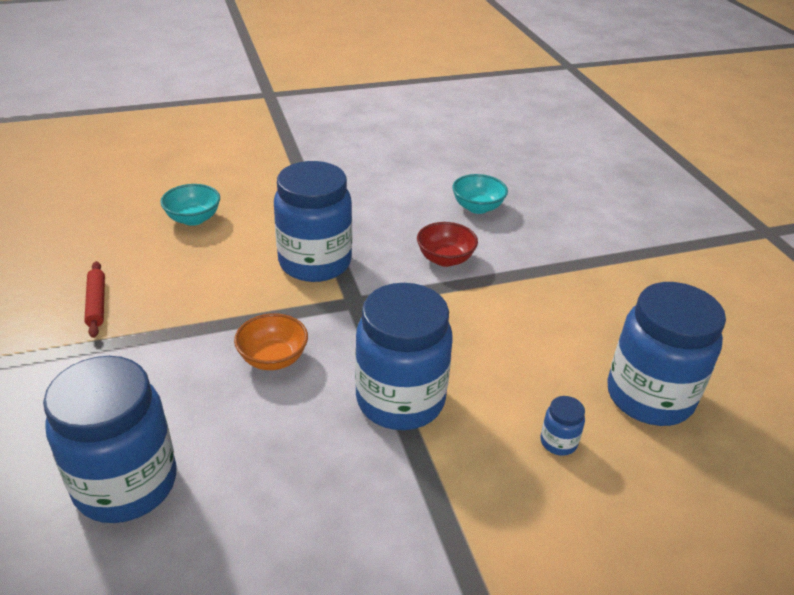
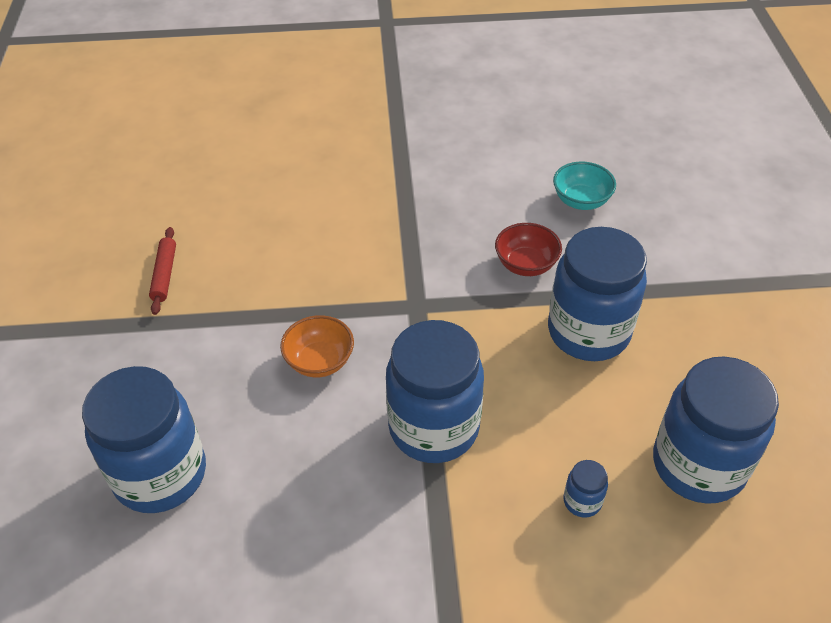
camera: 15 degrees right, 10 degrees up
(193, 219) = (274, 183): turquoise bowl -> none
(315, 263) = (386, 252): blue jar -> blue jar (588, 332)

